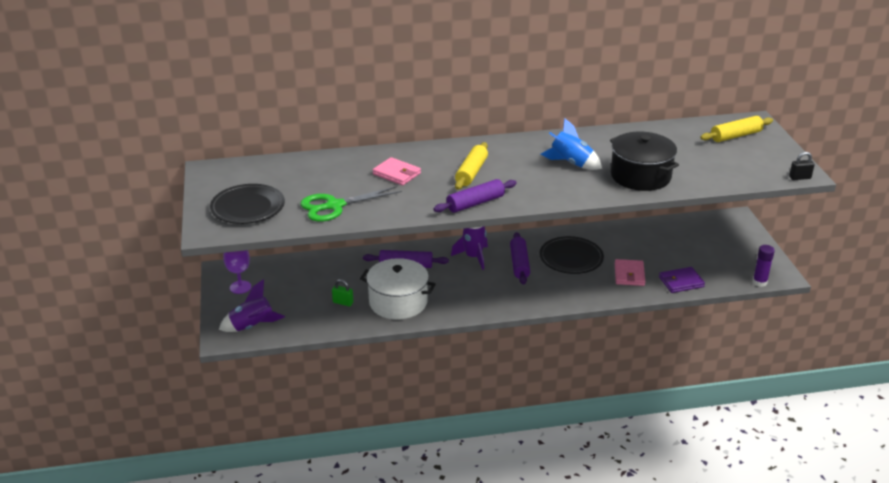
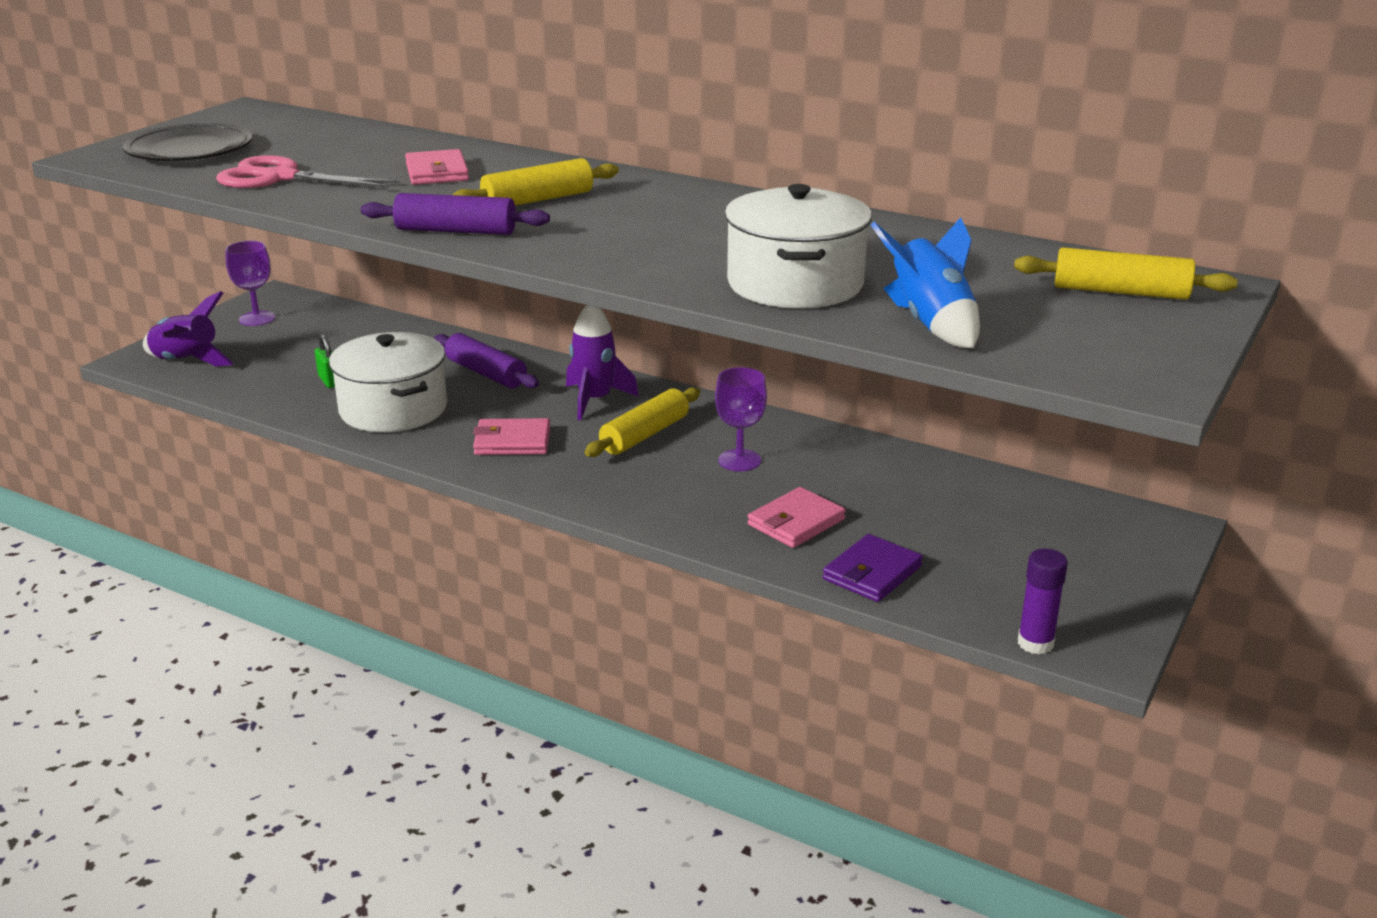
camera: 40 degrees right, 5 degrees down
(334, 206) = (280, 178): green scissors -> pink scissors
(475, 292) = (512, 441): none -> pink wallet
(519, 264) = (645, 435): purple rolling pin -> yellow rolling pin
(571, 163) = (715, 235): blue rocket -> blue rocket (930, 324)
(571, 258) = (739, 460): black plate -> purple goblet
(640, 176) = (795, 284): black pot -> white pot
(681, 282) = (872, 573): purple wallet -> purple wallet turned 75 degrees counterclockwise
(800, 178) = (1129, 388): black padlock -> none

